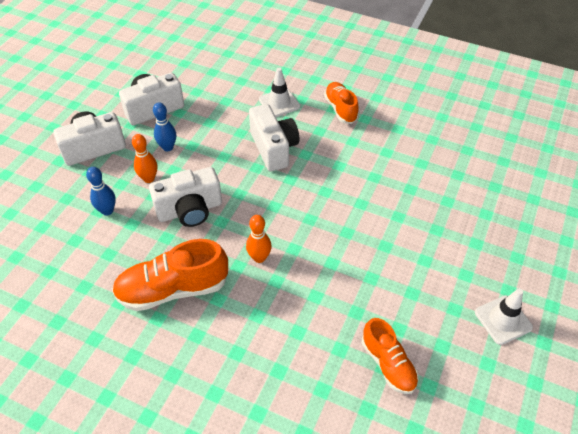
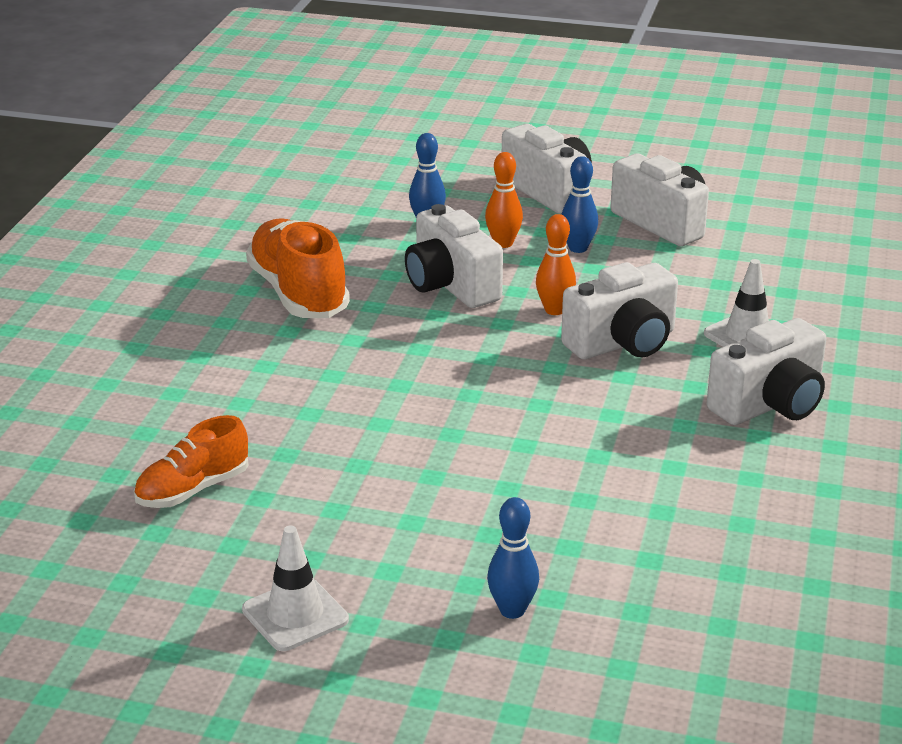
camera: 80 degrees right, 20 degrees down
(259, 257) = (373, 355): orange bowling pin -> orange bowling pin (554, 310)
(340, 109) = (770, 404): orange shoe -> white camera
(496, 230) = (512, 610): none -> blue bowling pin

